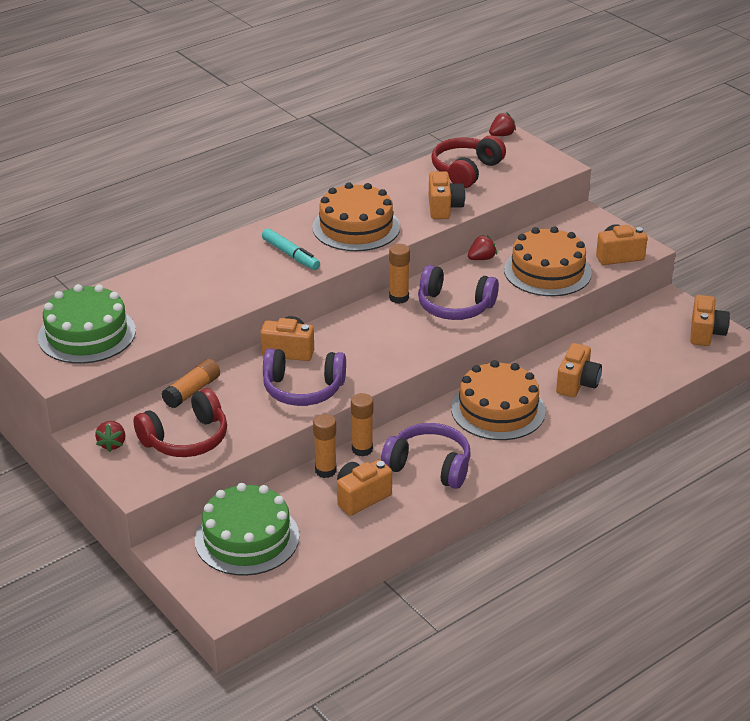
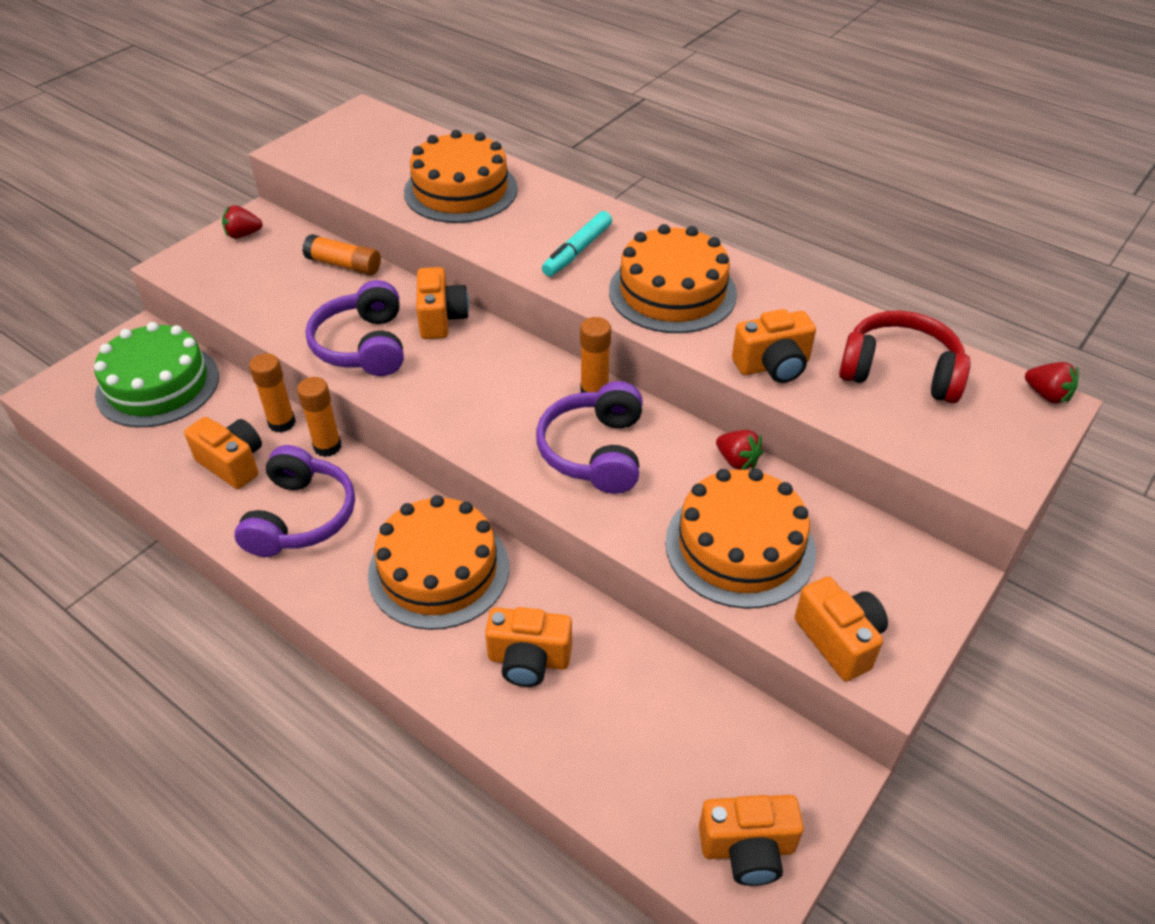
camera: 75 degrees right, 10 degrees up
(87, 334) = (365, 151): green cake -> none
(180, 293) = (460, 190): none -> orange cake
(186, 439) = (256, 279): red headphones -> none

